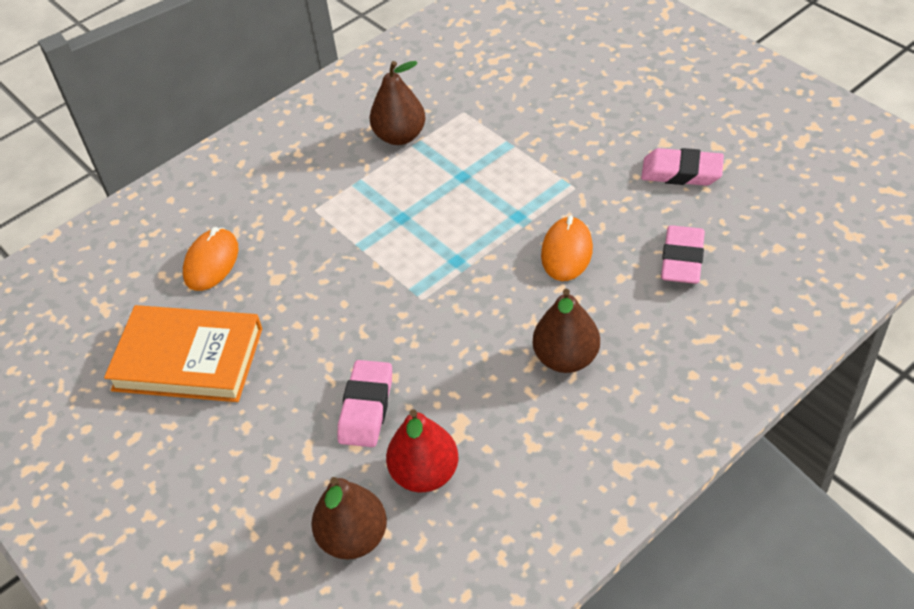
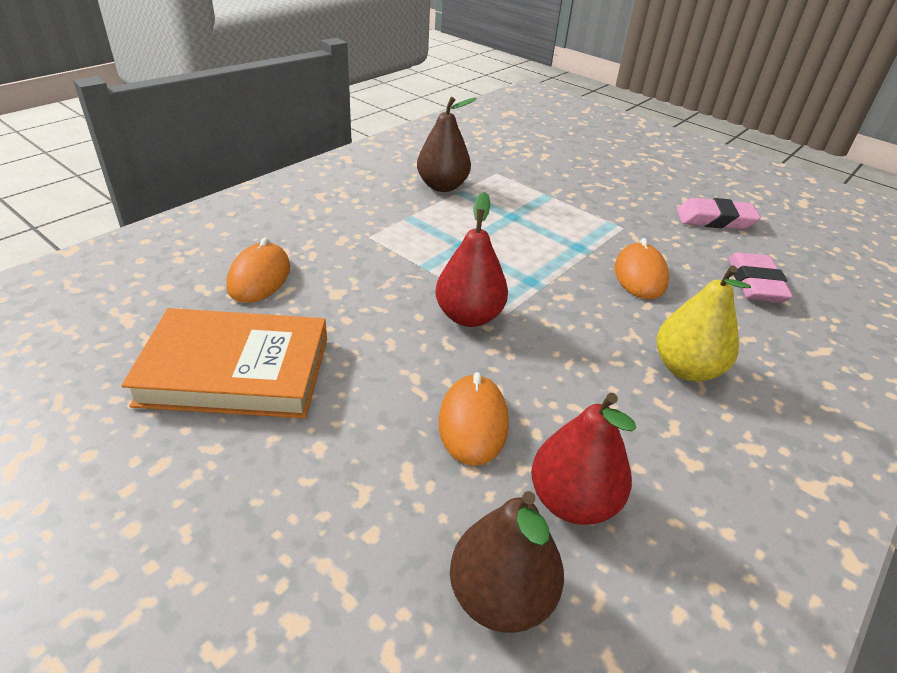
camera: 15 degrees left, 10 degrees down
(366, 408) = (473, 423): pink eraser -> orange mouse
(388, 303) = (469, 316): none -> red pear
(566, 358) = (686, 369): brown pear -> yellow pear

